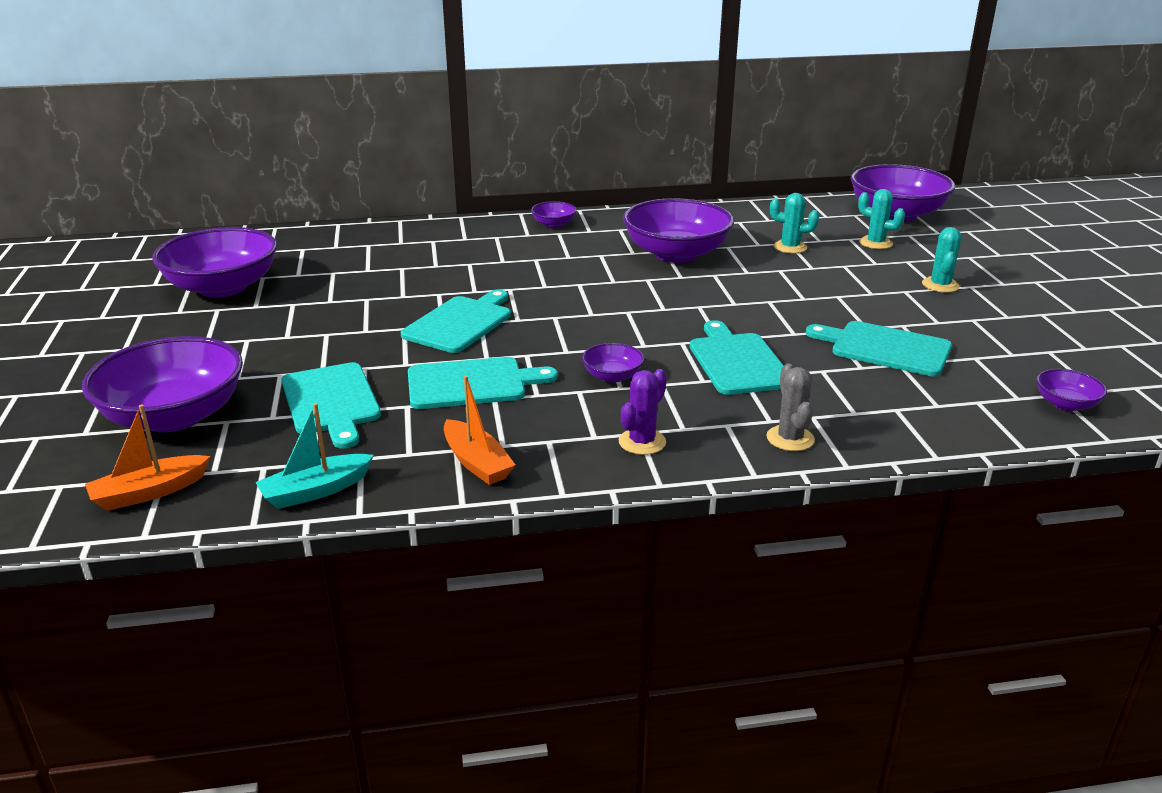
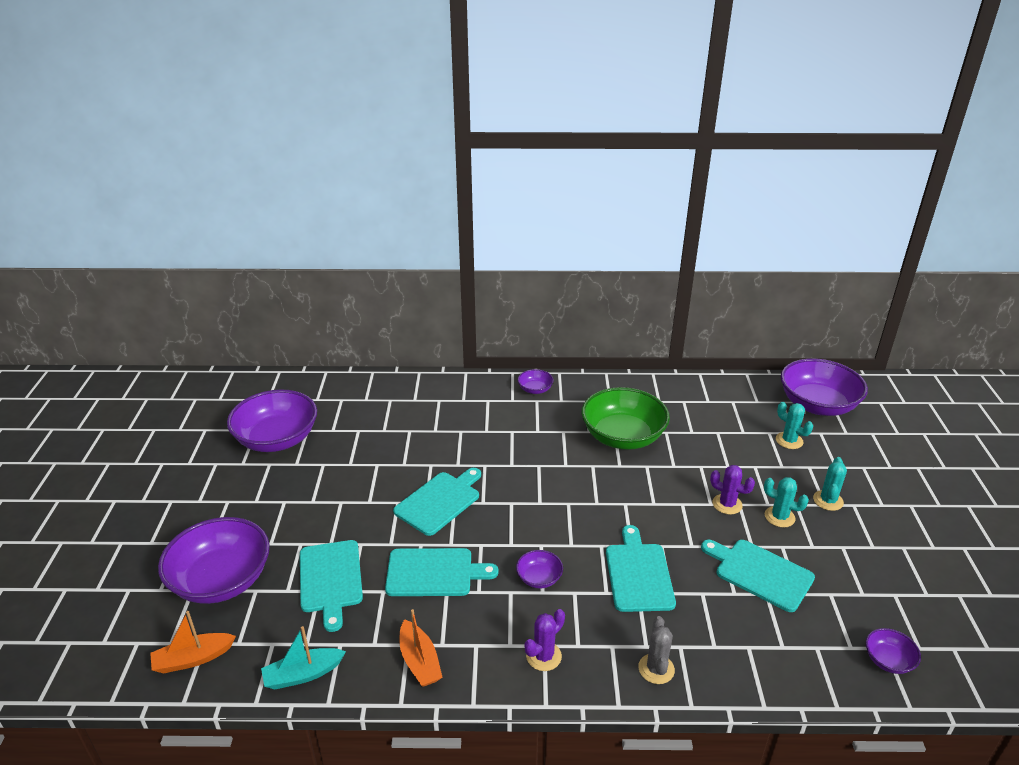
camera: 10 degrees right, 5 degrees up
(676, 254) = (623, 437): purple bowl -> green bowl
(790, 247) = (716, 438): turquoise cactus -> turquoise cactus (779, 517)
(823, 297) = (727, 504): none -> purple cactus

